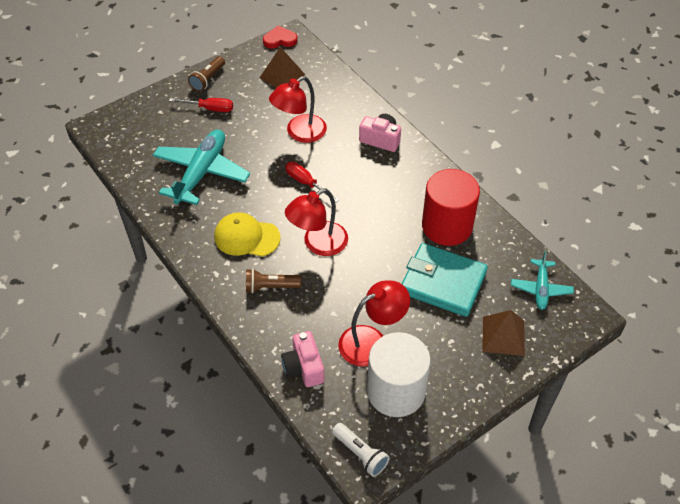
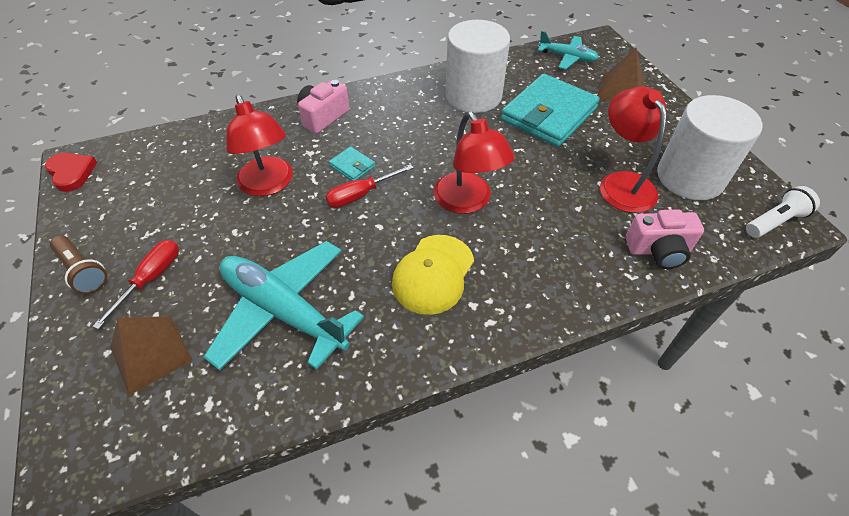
camera: 75 degrees left, 0 degrees up
(270, 287) = (527, 262): brown flashlight -> none
(280, 40) = (71, 173): red heart -> red heart turned 135 degrees clockwise
(282, 76) = (147, 183): brown pyramid -> brown pyramid (150, 354)
(333, 171) = (352, 166): none -> turquoise wallet
(447, 226) = (473, 96): red cylinder -> white cylinder

